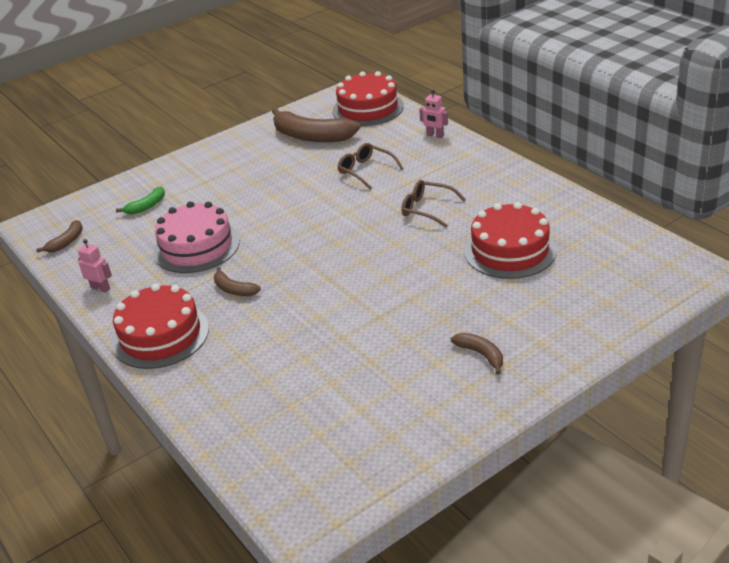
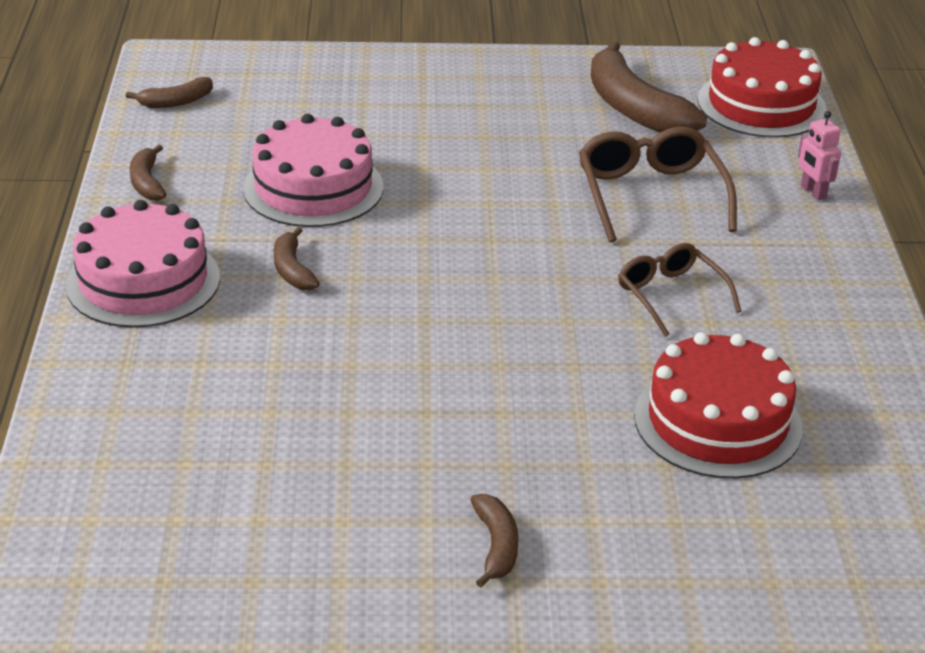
camera: 30 degrees right, 0 degrees up
(101, 288) = (147, 182): pink robot -> brown banana
(146, 206) = (316, 102): green banana -> none
(160, 335) = (143, 281): red cake -> pink cake
(366, 171) = (650, 195): brown glasses -> brown glasses, size x1.53

